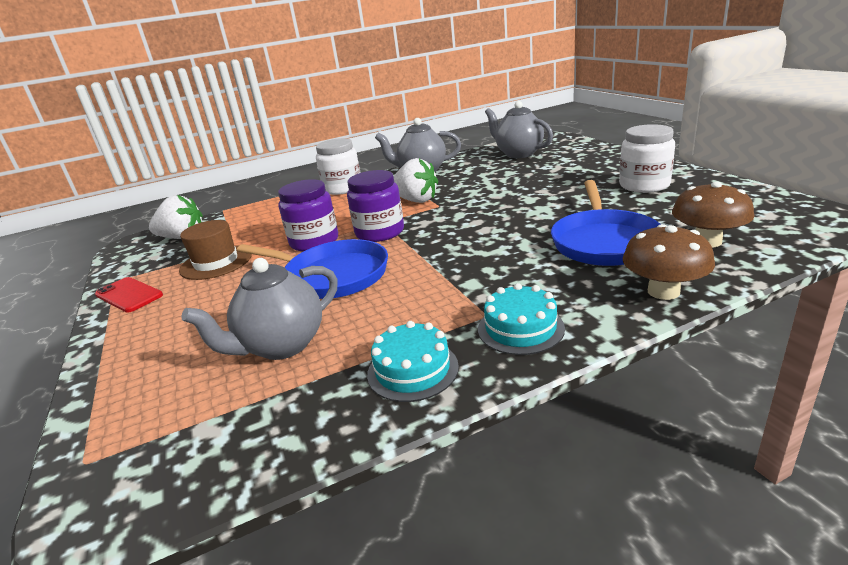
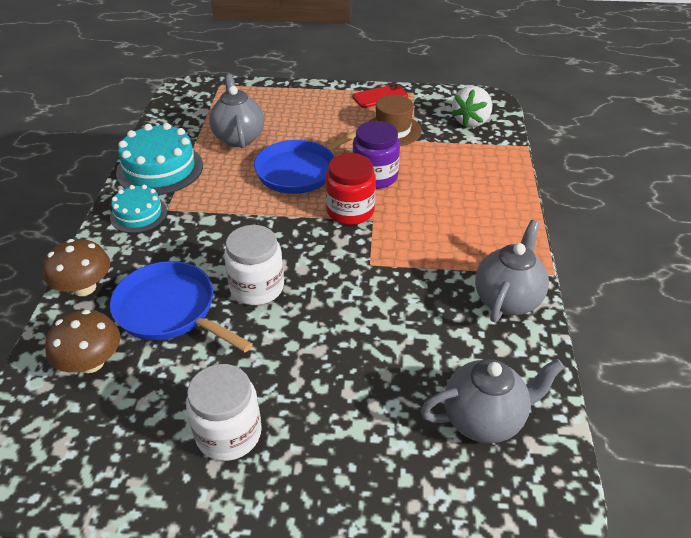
camera: 115 degrees right, 15 degrees up
(343, 188) = (509, 225): white jar -> white jar (257, 287)
(380, 232) = (350, 211): purple jar -> red jar
(412, 370) = (160, 169): turquoise cake -> turquoise cake, size x1.65
(416, 200) = (404, 257): white strawberry -> none

